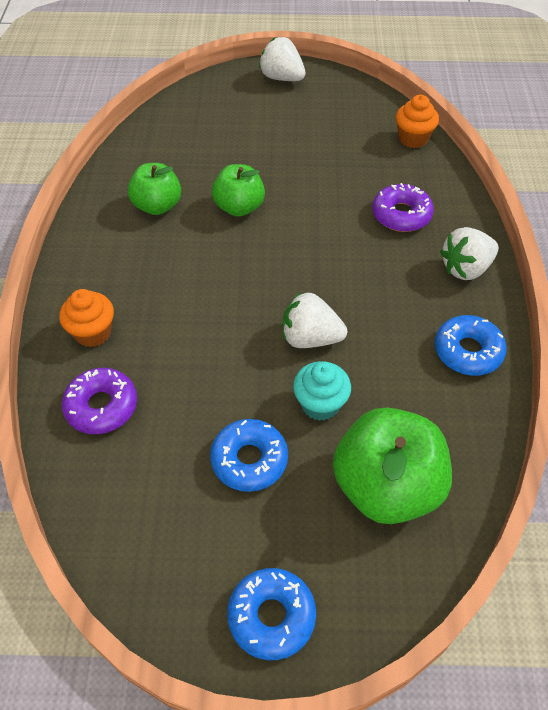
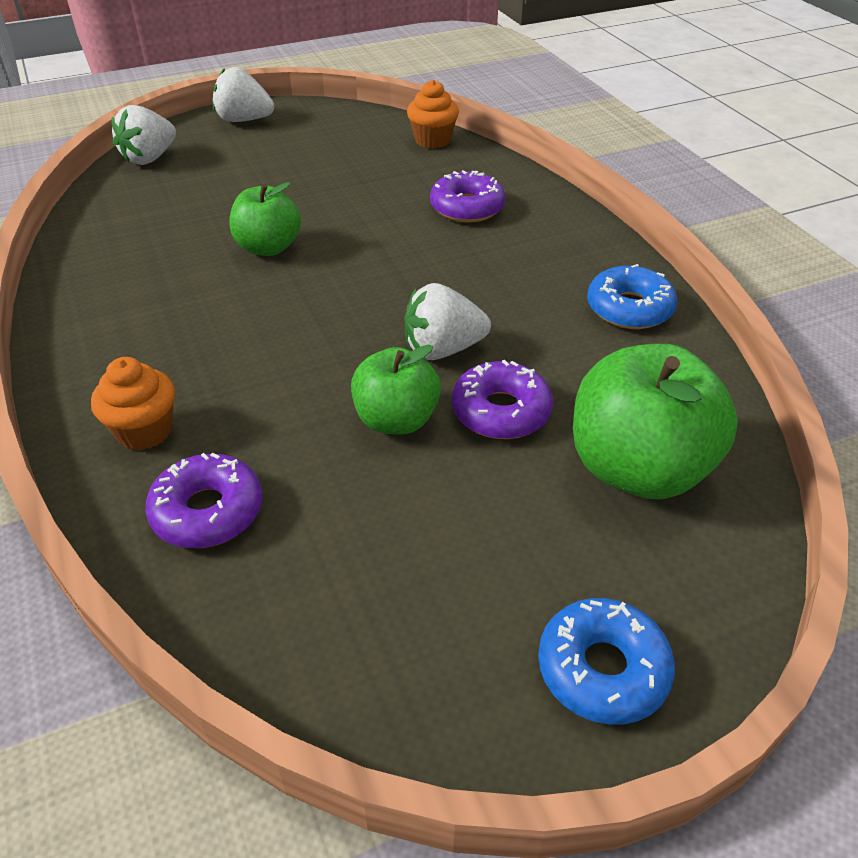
camera: 25 degrees left, 10 degrees down
(157, 206) = (157, 273): green apple -> green apple (396, 420)
(249, 460) = (452, 501): blue donut -> none
(320, 404) = (501, 411): turquoise cupcake -> purple donut
(465, 268) = (571, 236): white strawberry -> white strawberry (150, 158)

